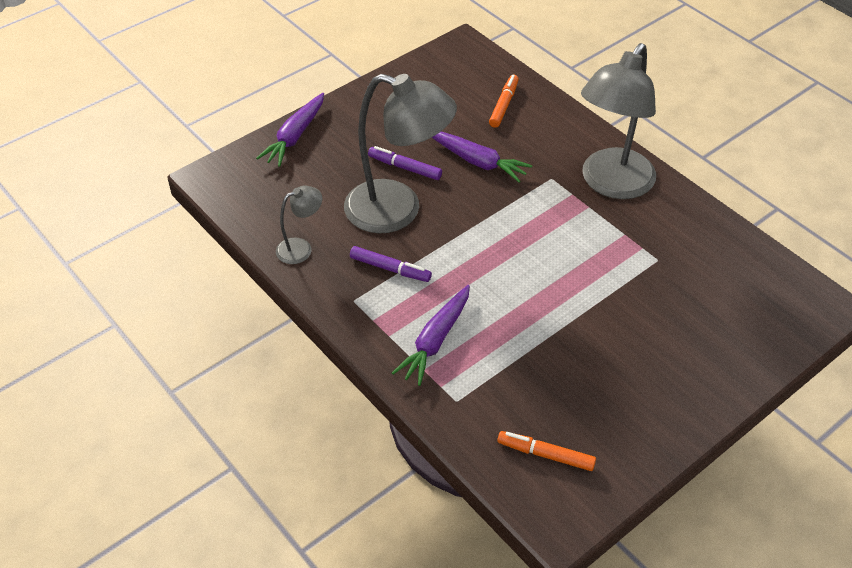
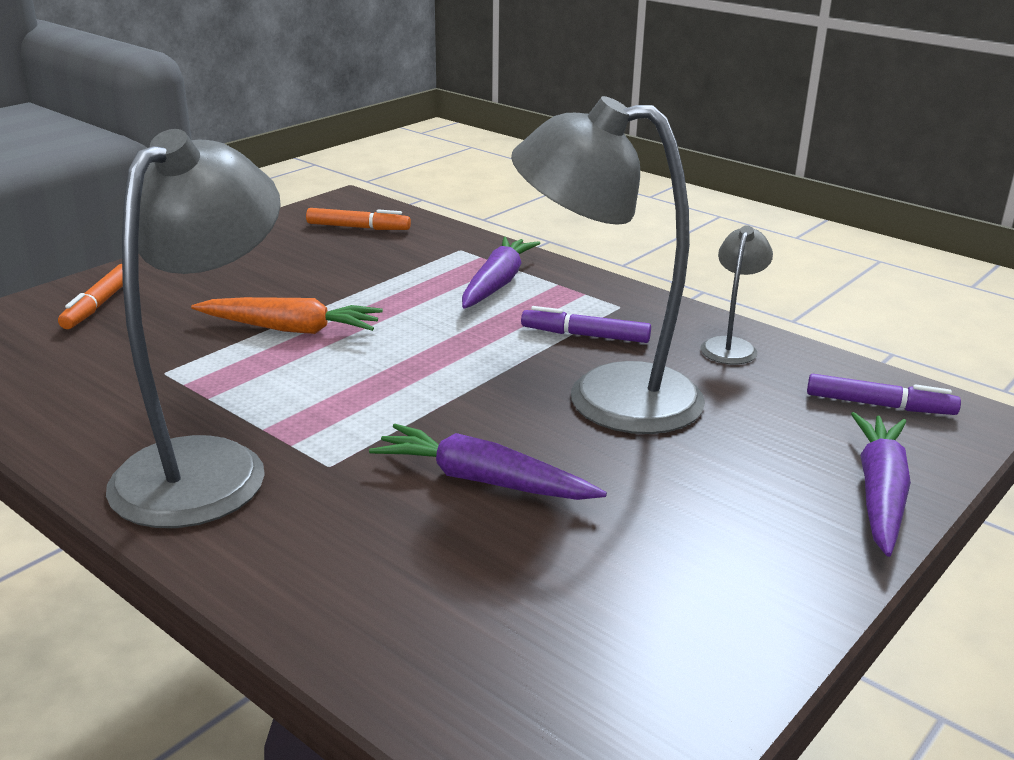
camera: 170 degrees right, 20 degrees down
(301, 248) = (731, 346): grey lamp -> grey lamp turned 150 degrees clockwise
(405, 167) = (624, 458): purple marker -> purple marker (879, 405)
(504, 105) = (439, 608): orange marker -> orange marker (98, 305)
(586, 297) = (291, 329): none -> orange carrot

